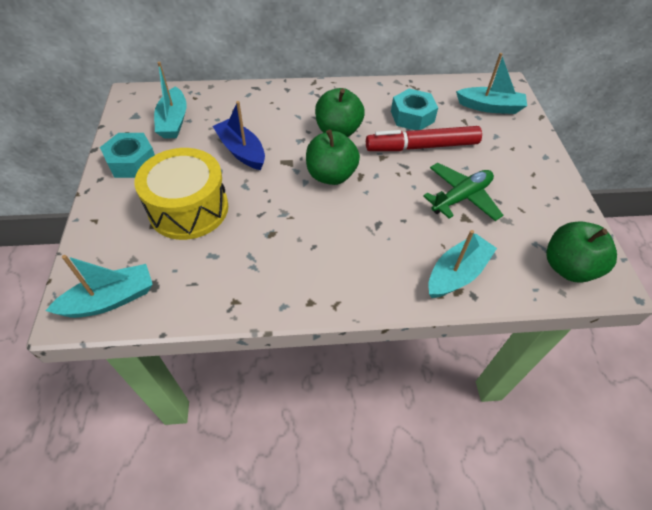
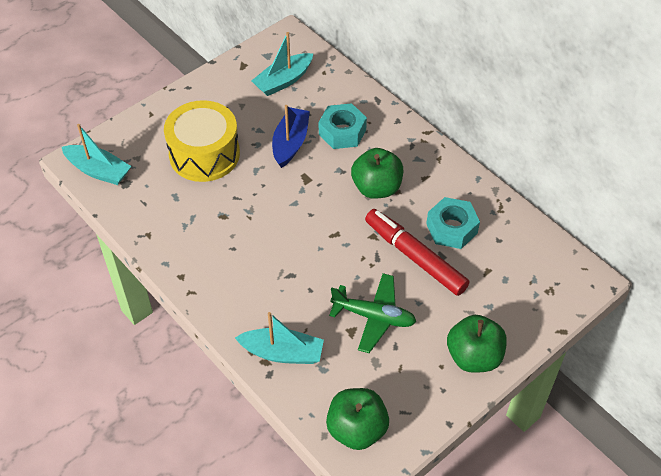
camera: 55 degrees right, 0 degrees up
(132, 162) = (219, 91): turquoise nut -> turquoise nut (342, 132)
(331, 175) = (317, 215): green apple -> green apple (474, 356)
(490, 107) = (531, 281): turquoise boat -> none

